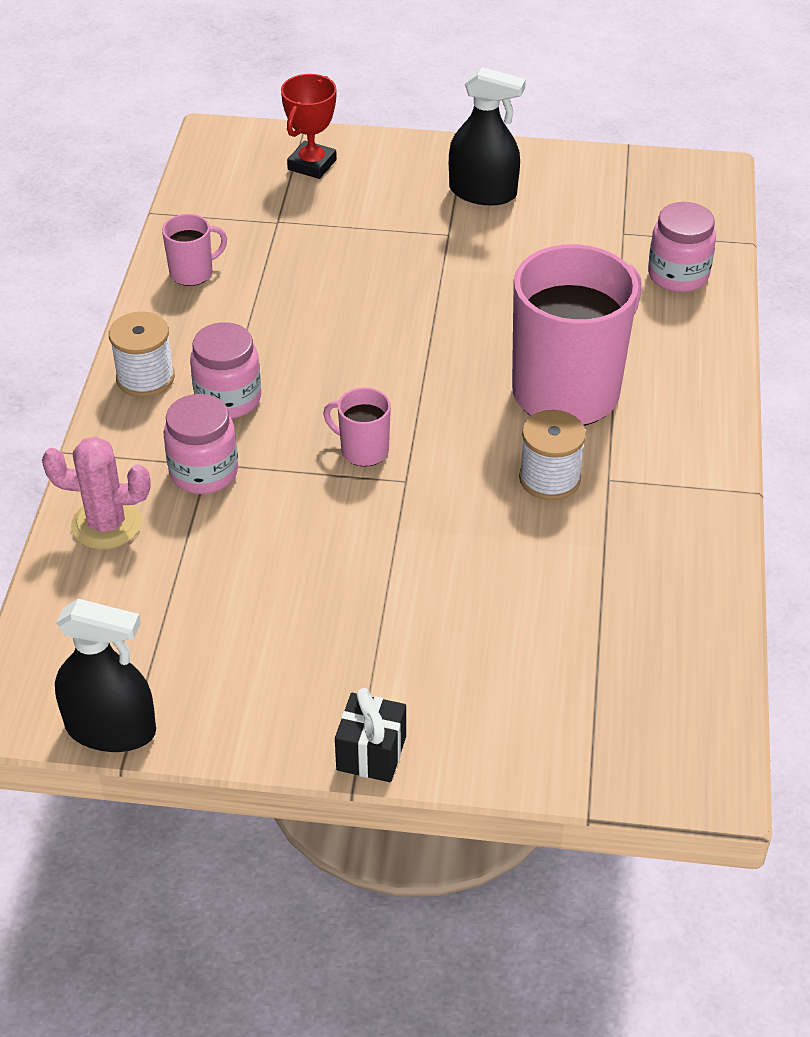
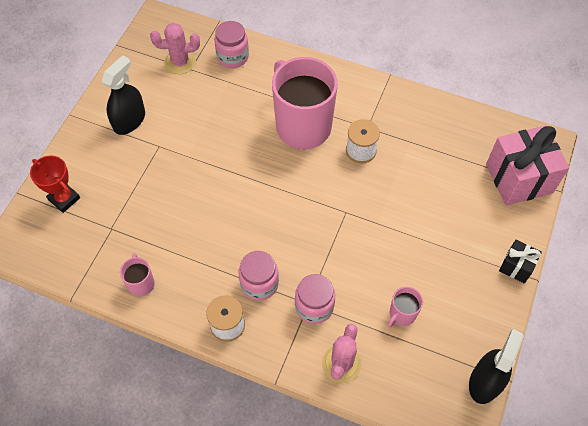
camera: 75 degrees left, 15 degrees up
(363, 450) = (318, 226): pink mug -> pink mug (402, 314)
(590, 736) = (519, 178): none -> pink gift
(631, 218) = (180, 62): none -> pink cactus

